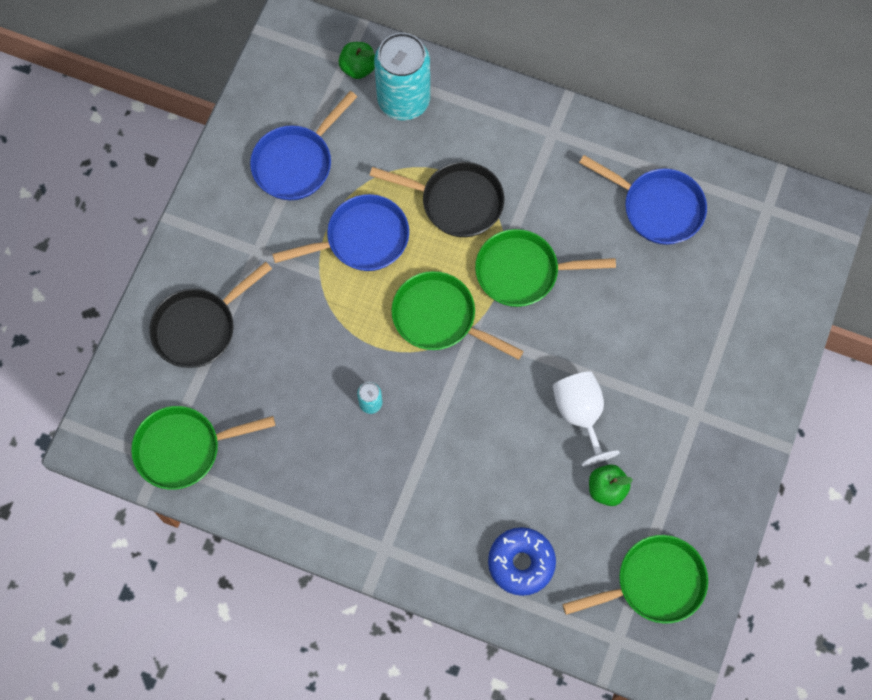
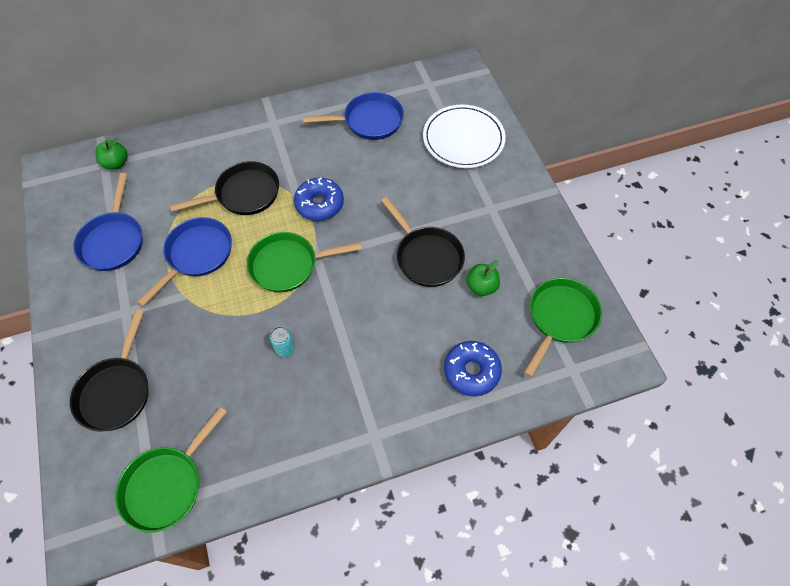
camera: 40 degrees left, 10 degrees down
(403, 100) = (162, 162): turquoise can -> none
(523, 272) = (319, 204): green pan -> blue donut
(580, 414) = (426, 256): white goblet -> black pan
(742, 308) = (463, 139): none -> white plate

